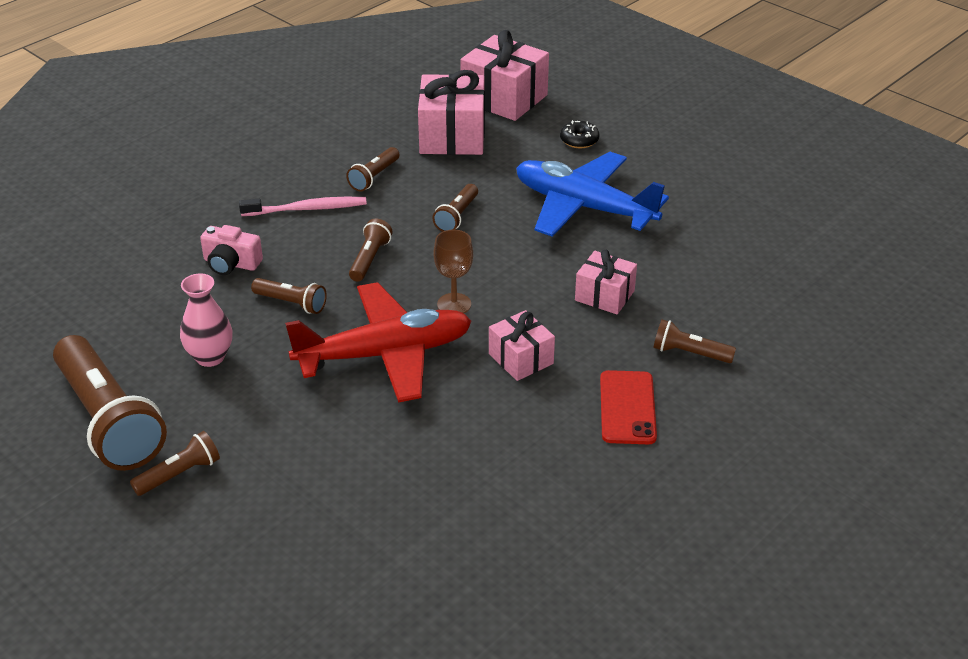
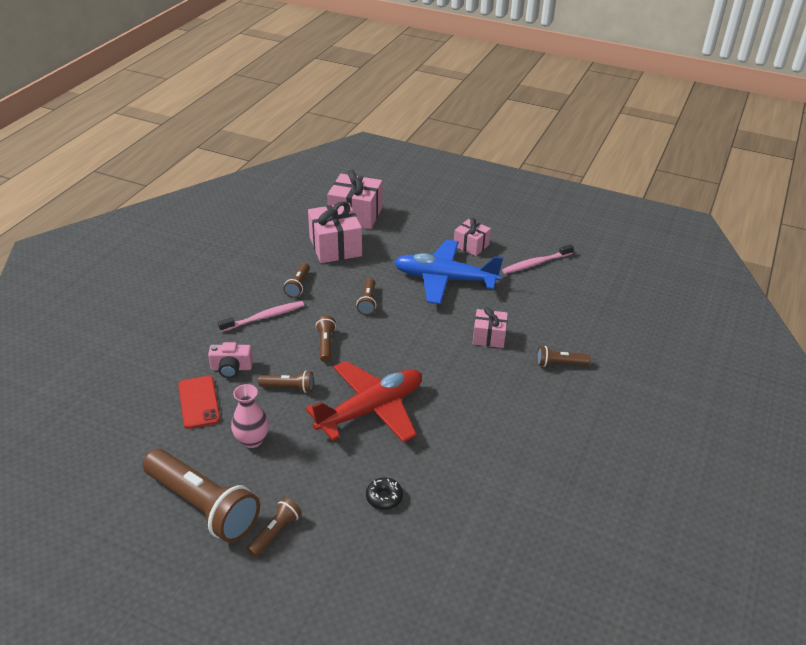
camera: 20 degrees left, 0 degrees up
(454, 304) = (398, 364): brown goblet -> none
(521, 359) = (460, 392): pink gift -> pink gift (471, 245)
(579, 140) = (418, 235): black donut -> black donut (384, 497)
(627, 408) = (542, 409): red phone -> red phone (199, 402)
(734, 210) = (536, 263): none -> pink toothbrush

